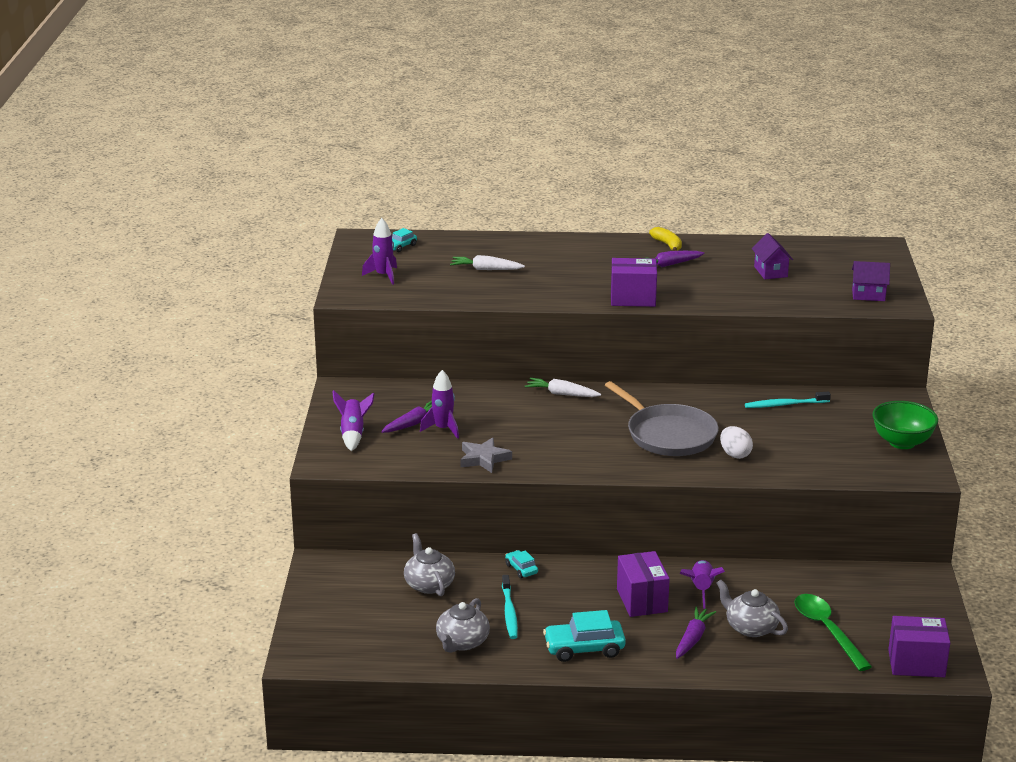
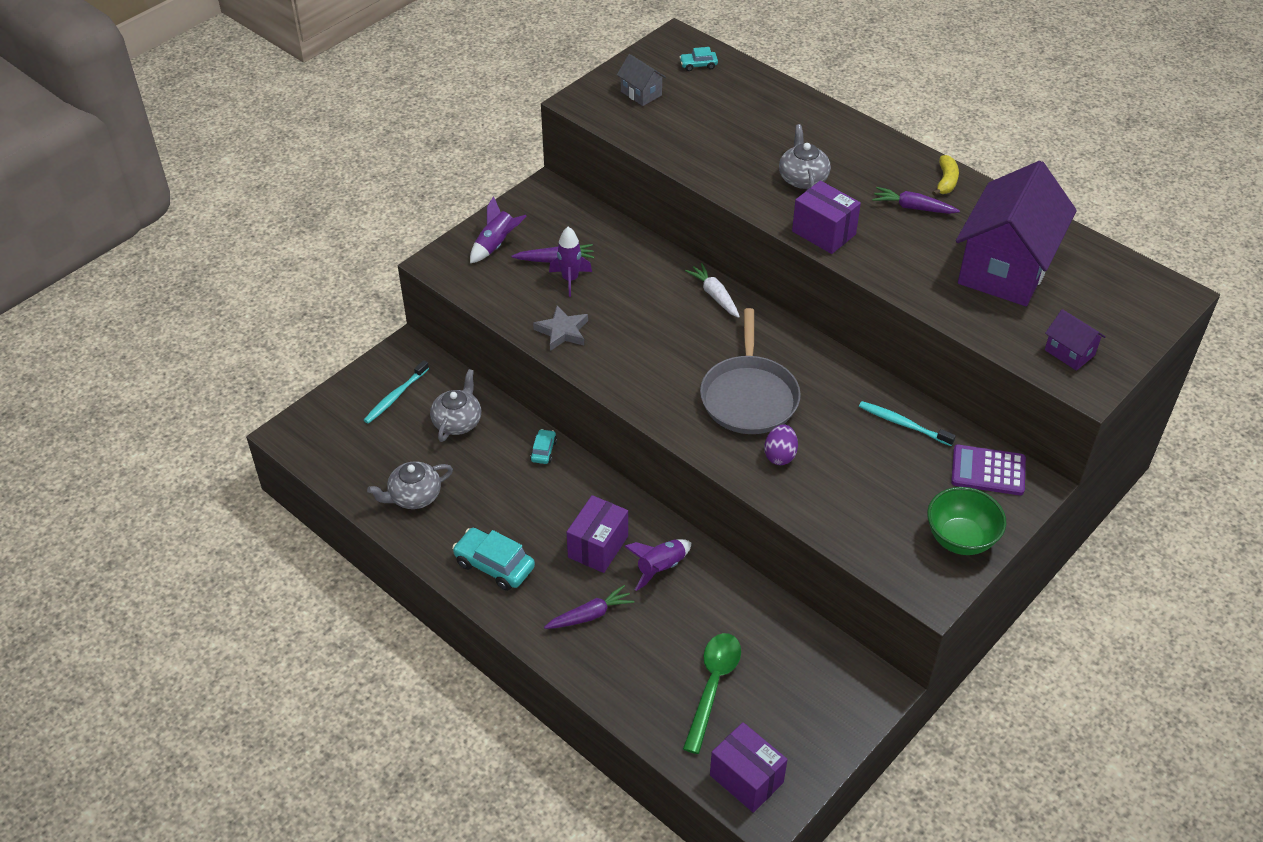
camera: 40 degrees right, 20 degrees up
(383, 276) = (641, 93): purple rocket -> grey house
(486, 269) = (736, 129): white carrot -> none
(509, 612) = (482, 489): turquoise toothbrush -> turquoise toothbrush (395, 397)
(735, 454) = (780, 455): white egg -> purple egg
(750, 627) = (651, 637): grey teapot -> grey teapot (803, 178)
(770, 272) = (1005, 268): purple house -> purple house, size x2.38
(868, 404) = (988, 471): none -> purple calculator

